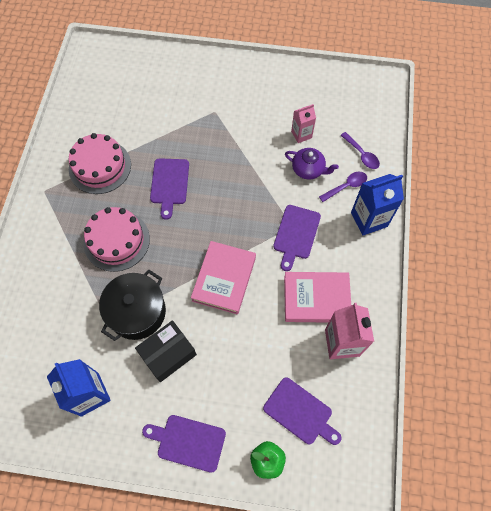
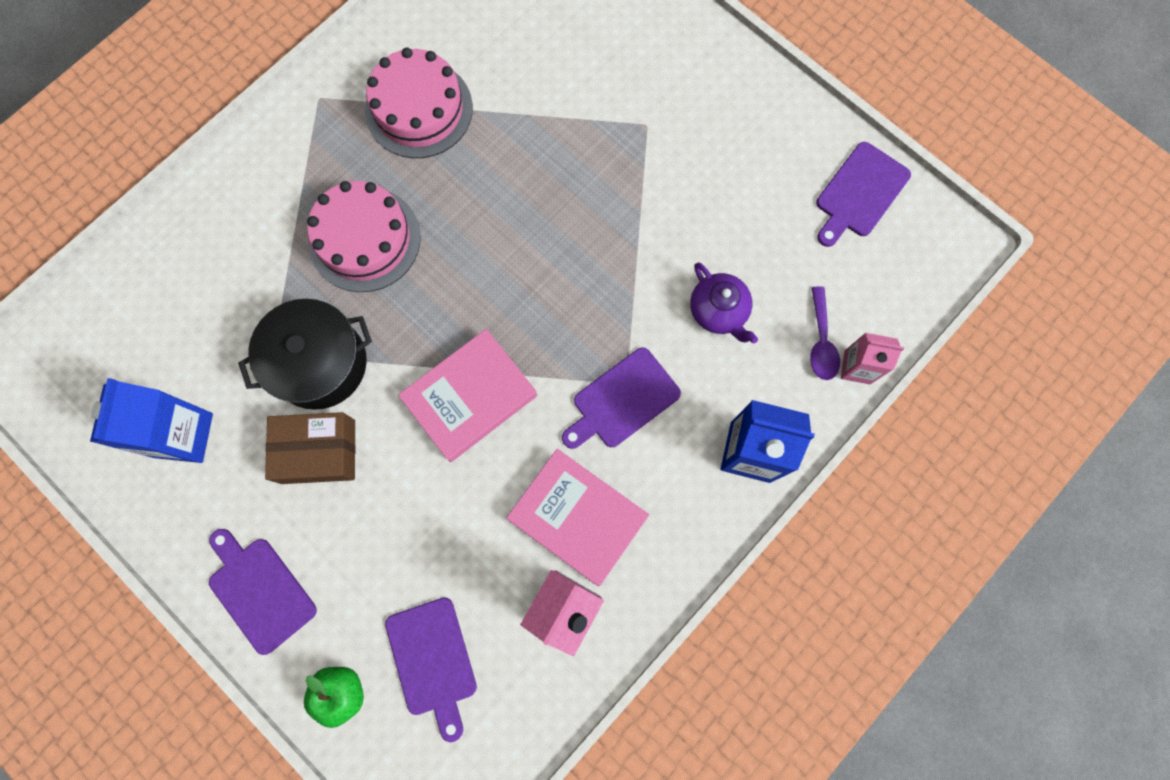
camera: 35 degrees right, 10 degrees up
(168, 354) = (318, 451): black box -> brown box
(169, 184) = (497, 200): purple cutting board -> purple cutting board (859, 193)
(301, 134) = (751, 247): pink carton -> pink carton (857, 367)
(346, 186) = (756, 376): purple spoon -> none

